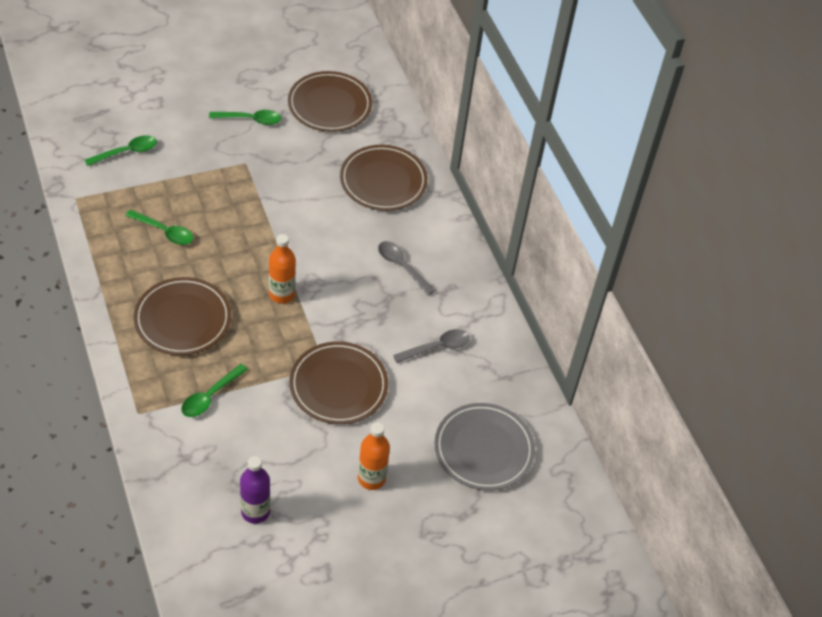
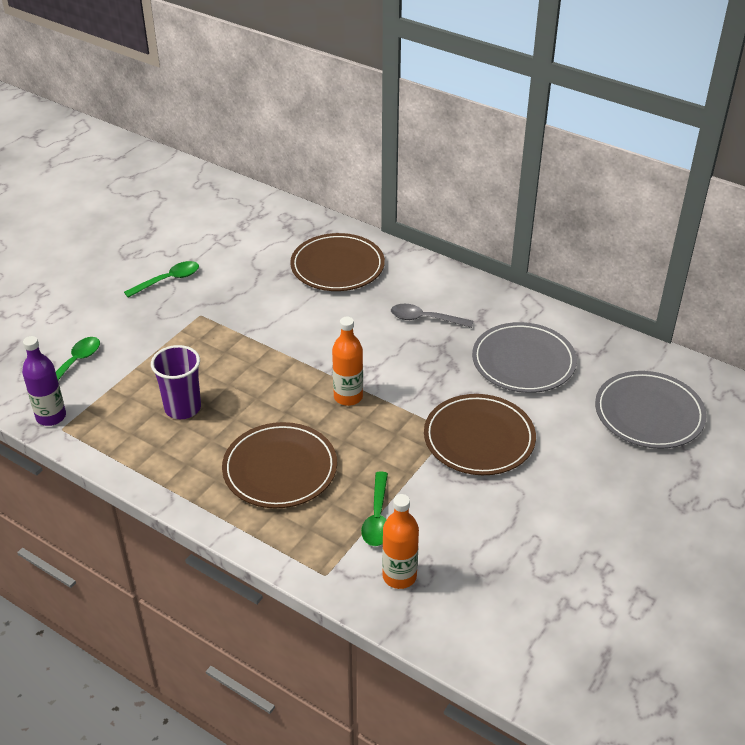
camera: 30 degrees left, 10 degrees down
(164, 232) = (183, 408): green spoon -> purple cup
(255, 512) = (528, 587): purple bottle -> purple bottle (51, 417)
(329, 105) = (228, 235): brown plate -> none
(371, 478) = (591, 493): orange bottle -> orange bottle (399, 576)
(437, 347) = (523, 361): grey spoon -> grey plate

